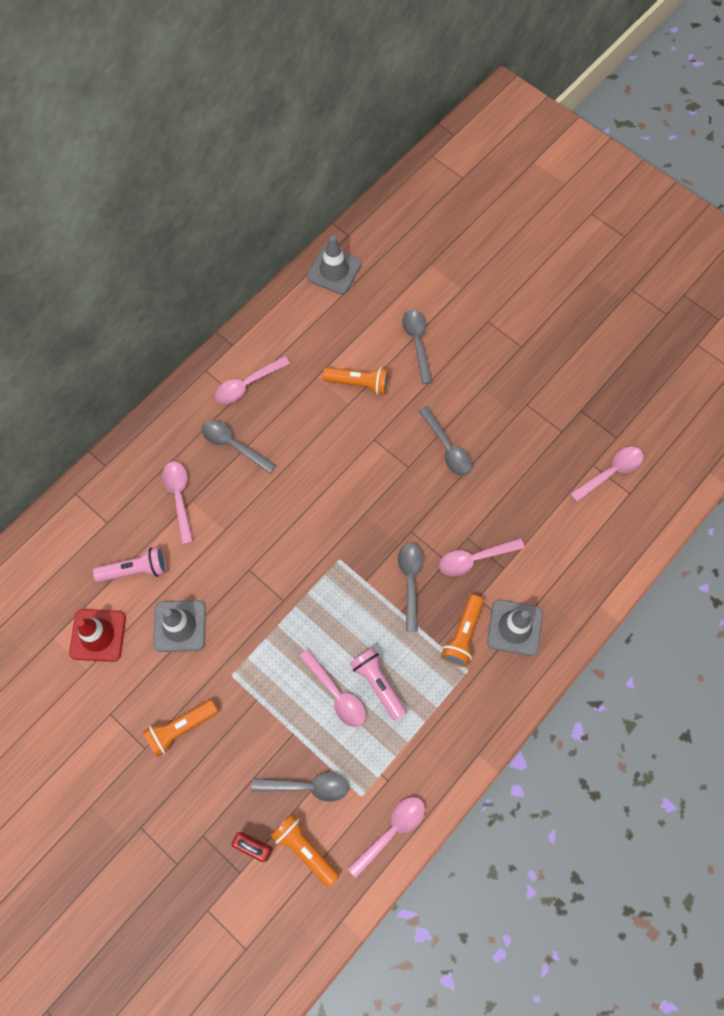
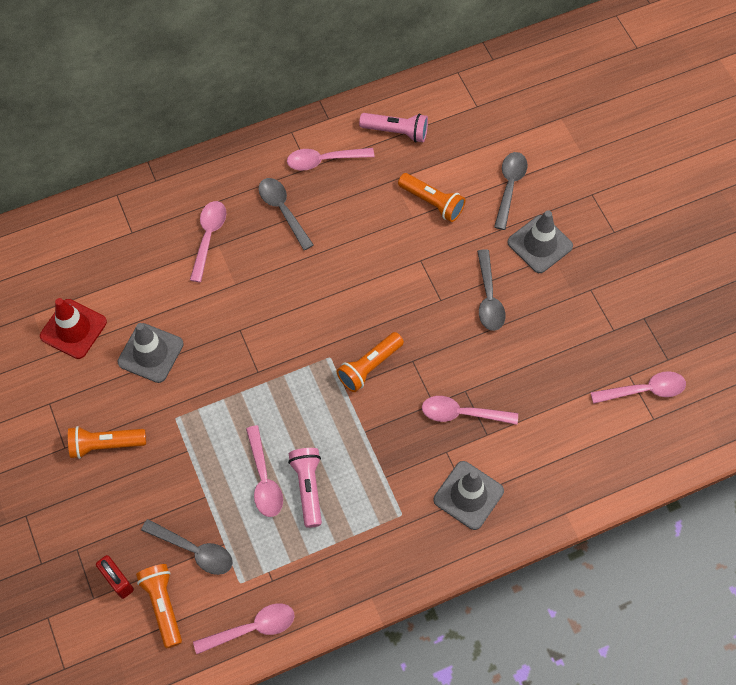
camera: 25 degrees right, 5 degrees down
(135, 570) = (136, 285): pink flashlight -> pink flashlight (396, 132)
(334, 270) = (462, 87): grey traffic cone -> grey traffic cone (540, 244)
(410, 581) = (388, 407): grey spoon -> none
(463, 635) = (413, 480): orange flashlight -> orange flashlight (369, 367)

